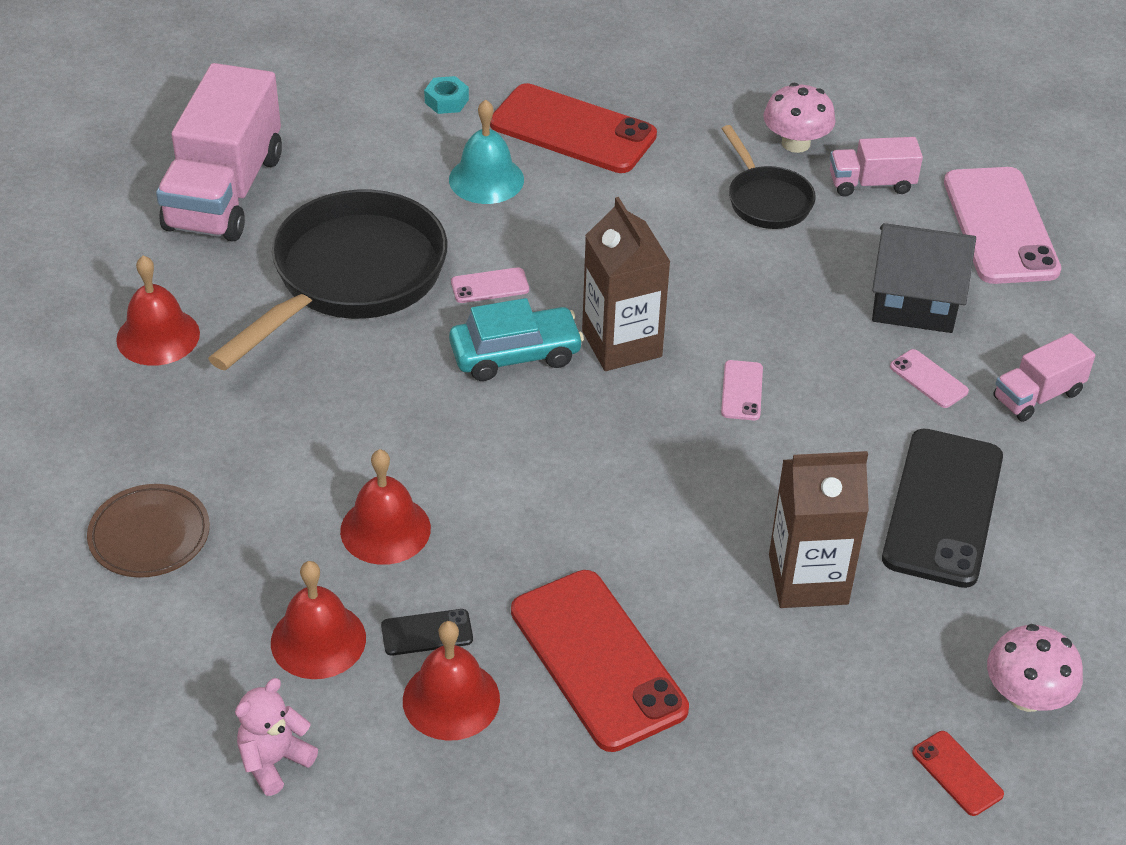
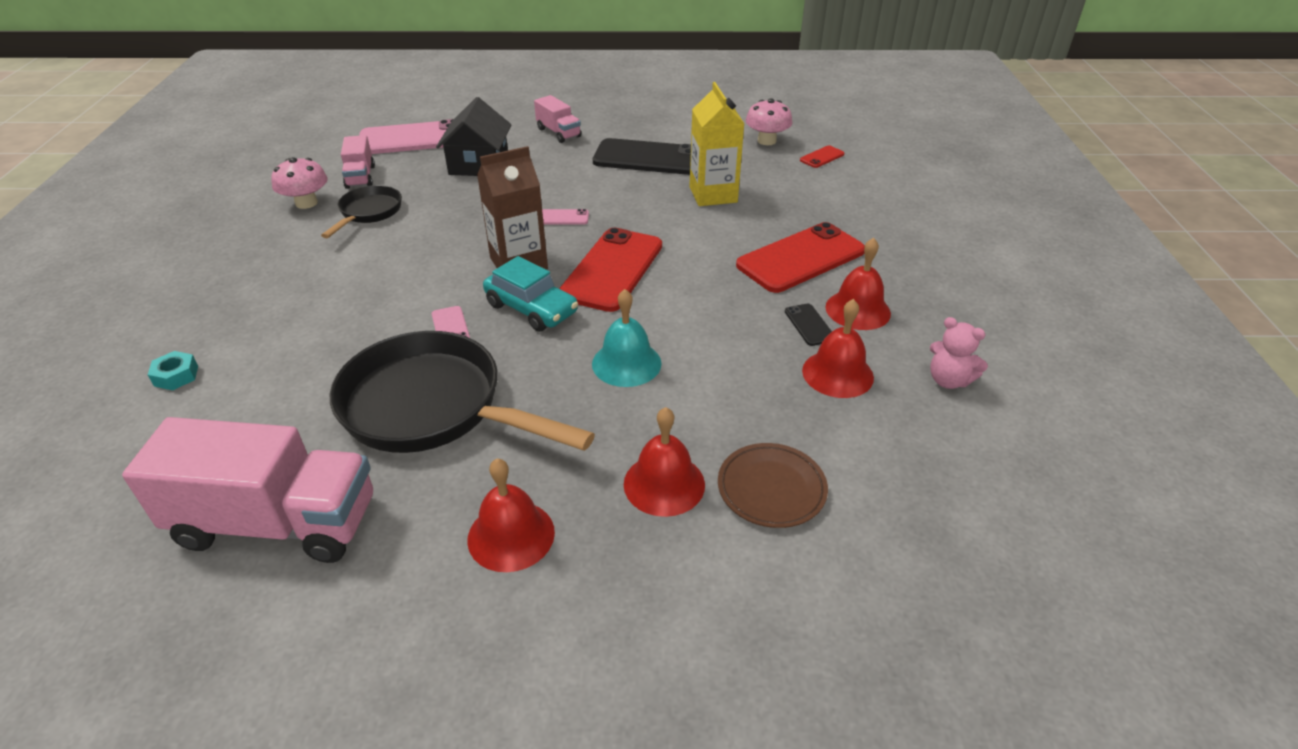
camera: 95 degrees left, 5 degrees down
(385, 529) = (723, 354): red bell -> red bell (664, 484)
(486, 179) = (307, 341): turquoise bell -> turquoise bell (626, 363)
(515, 354) = (531, 309): turquoise car -> turquoise car turned 150 degrees clockwise
(572, 130) = (252, 300): red phone -> red phone (612, 270)
(767, 200) = (368, 213): black pan -> black pan turned 45 degrees counterclockwise
(808, 579) = (713, 194): brown carton -> yellow carton
(928, 379) = (547, 161): pink phone -> none

